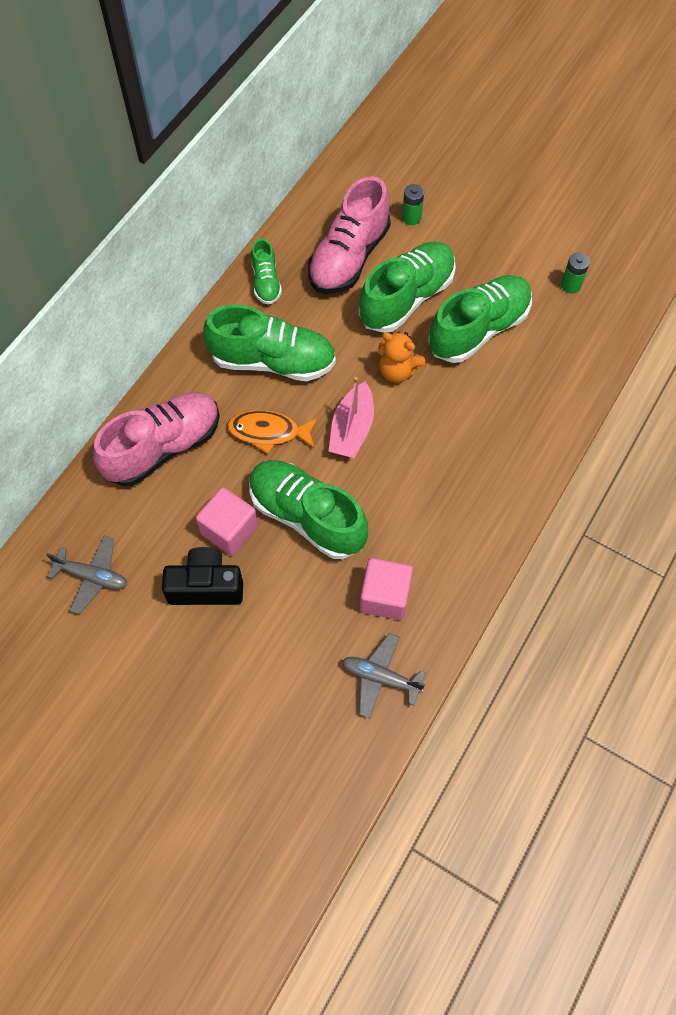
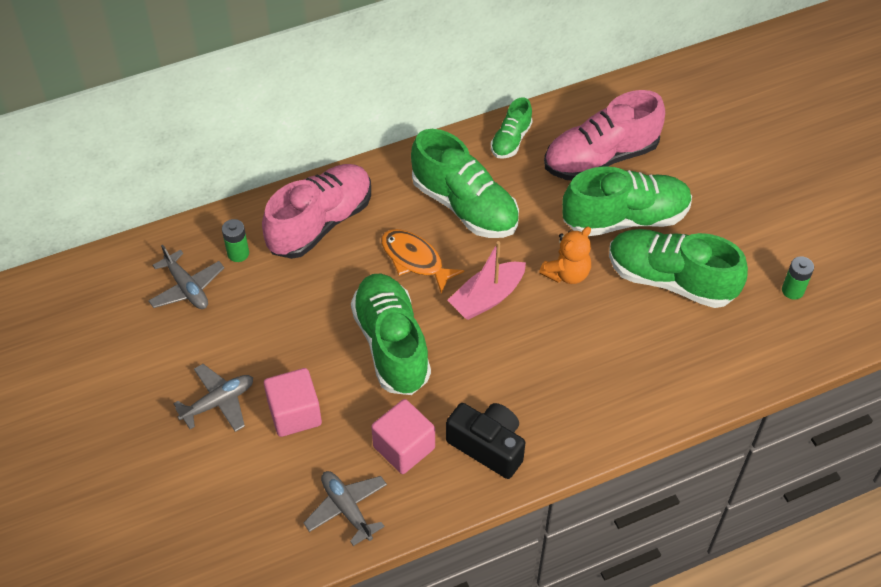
camera: 35 degrees right, 10 degrees down
(163, 447) = (320, 223): pink shoe -> pink shoe turned 45 degrees counterclockwise
(203, 659) = (218, 402): none -> grey plane
(206, 586) = (266, 349): black camera -> black camera (488, 446)
(229, 530) = (320, 317): pink cube -> pink cube (294, 413)
(397, 371) = (567, 273): orange teddy bear -> orange teddy bear turned 105 degrees counterclockwise
(411, 218) = (685, 154): green battery -> green battery (238, 253)
(478, 329) = (670, 280): green shoe -> green shoe turned 150 degrees counterclockwise

